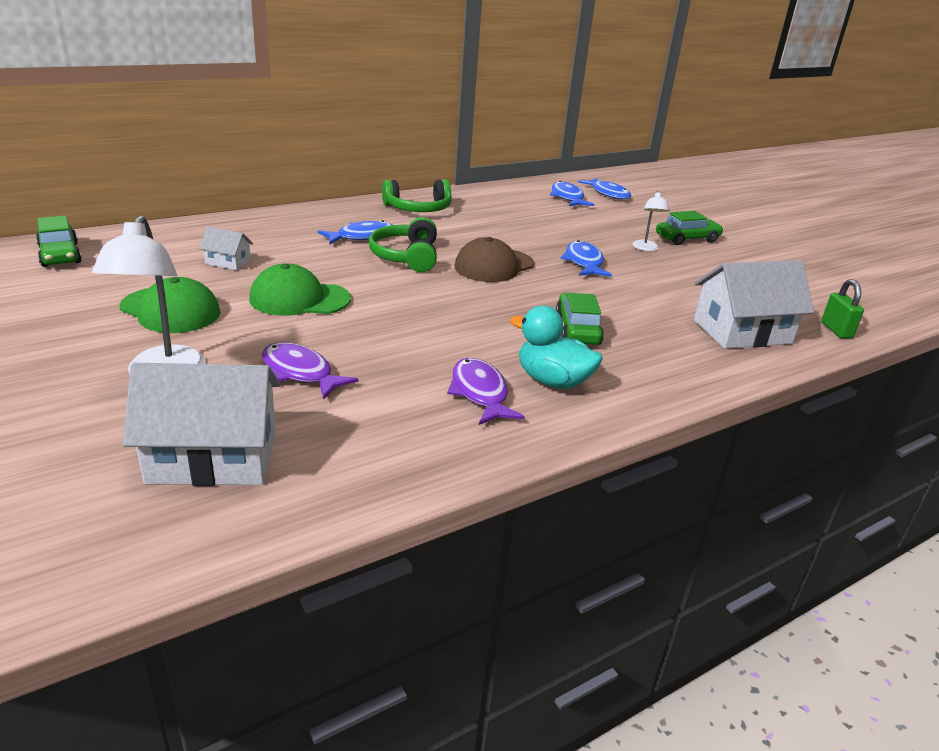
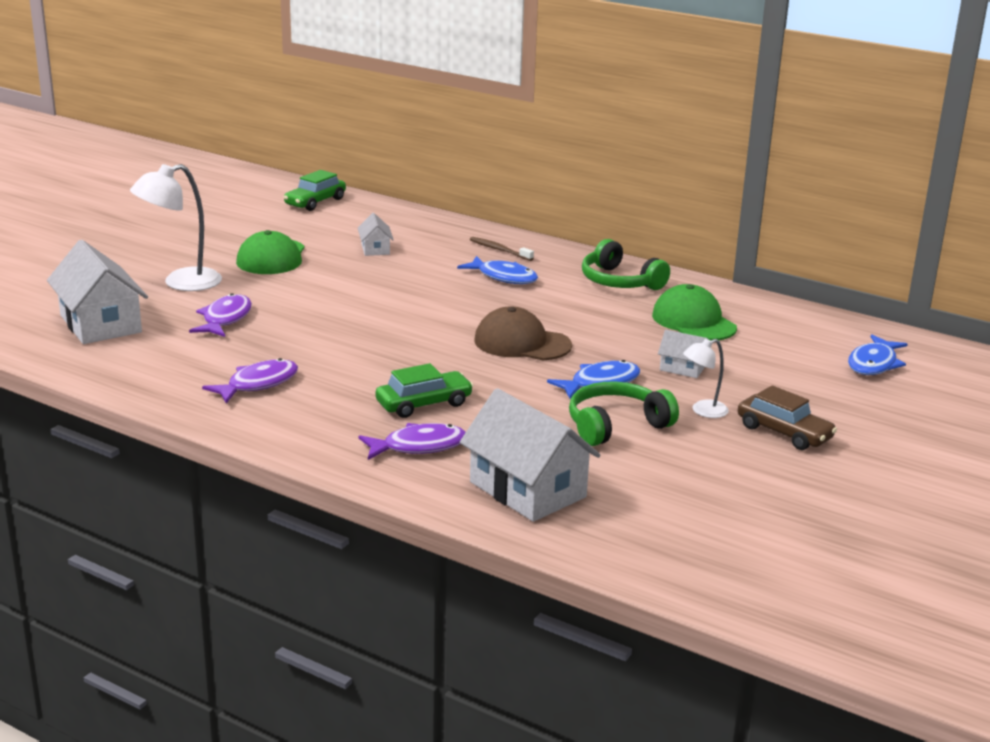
camera: 65 degrees right, 5 degrees down
(299, 299) = (341, 288): green cap -> green cap (693, 321)
(305, 223) = (499, 250): none -> brown toothbrush
(406, 257) = (485, 304): green headphones -> green headphones (616, 425)
(552, 381) = (308, 408): turquoise duck -> none
(568, 198) = (806, 343): blue fish -> none
(578, 235) = (682, 368): none -> white house
(655, 352) = (418, 447): none -> purple fish
(687, 239) = (784, 432): green car -> brown car
(836, 330) = (612, 550): green padlock -> none

